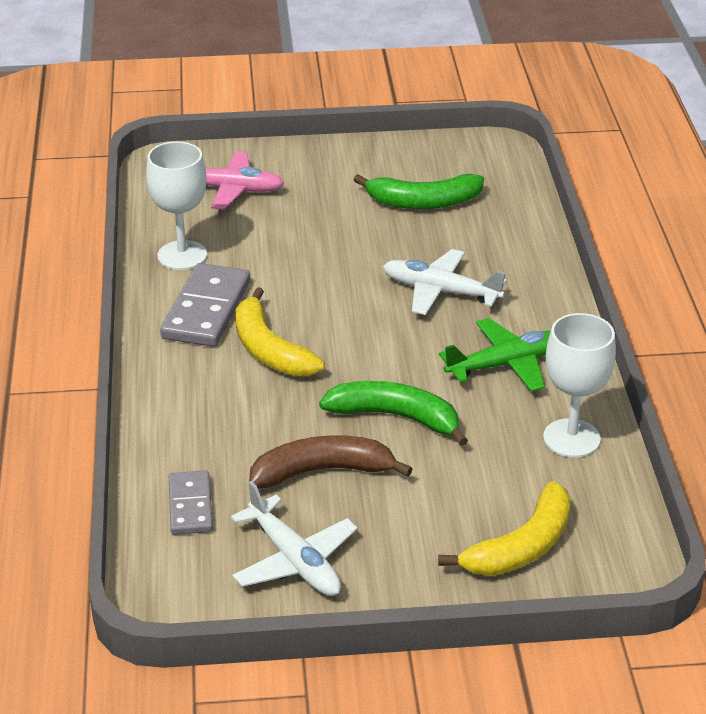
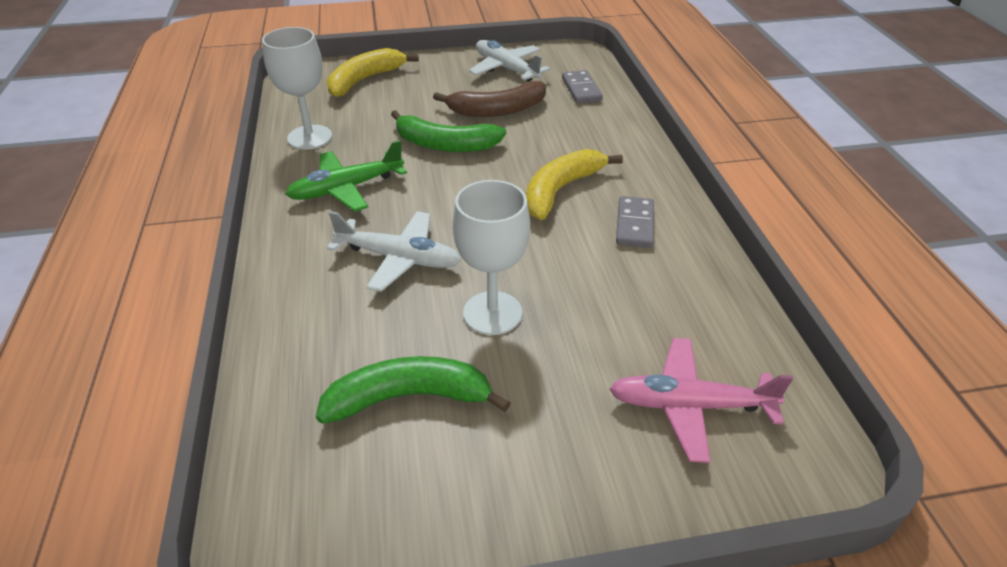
camera: 175 degrees right, 5 degrees up
(182, 255) = (693, 288): white goblet -> white goblet (492, 313)
(207, 310) = (634, 224): grey domino -> grey domino, size x0.61
(269, 349) = (560, 190): yellow banana -> yellow banana turned 105 degrees counterclockwise

